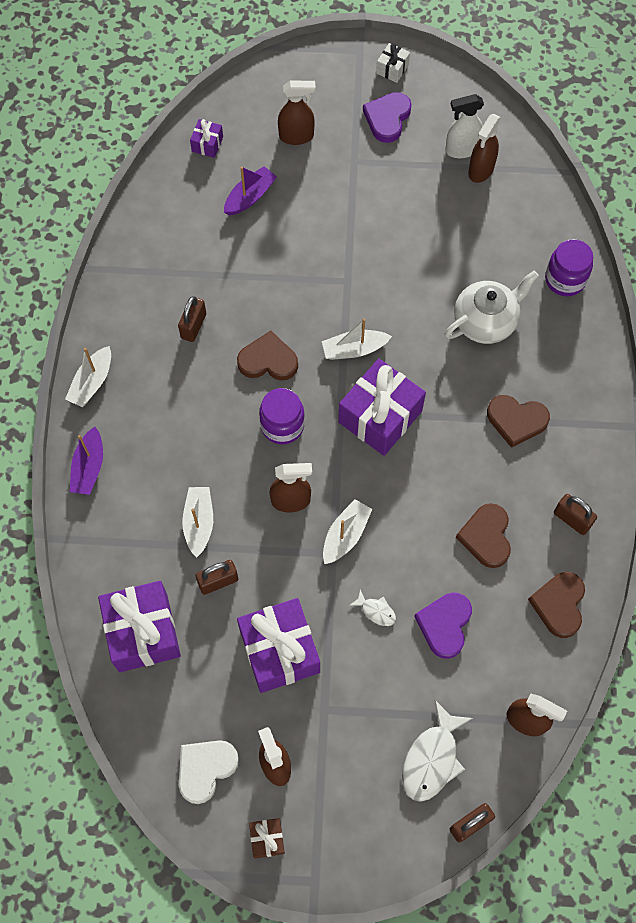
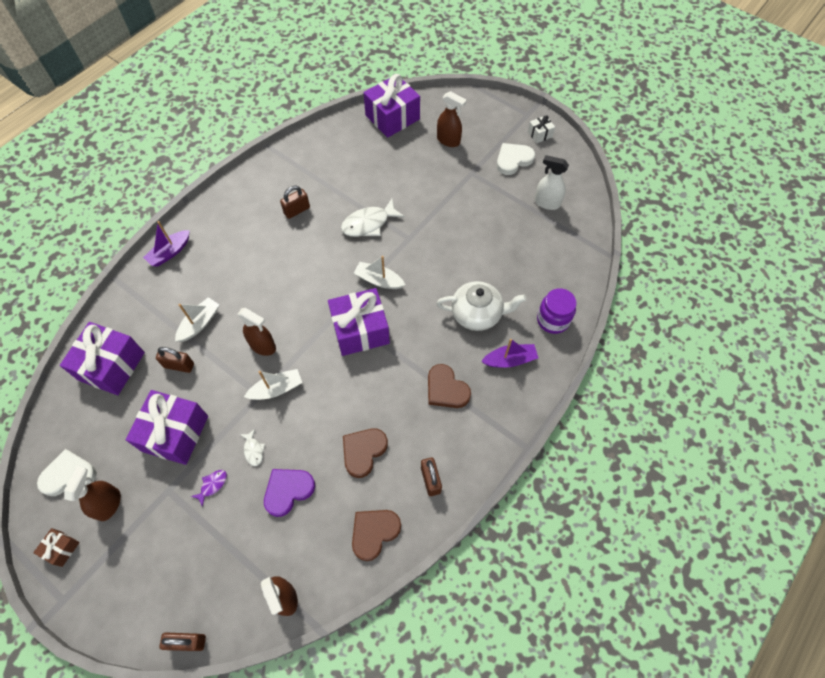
camera: 35 degrees right, 5 degrees down
(92, 382) = (214, 207): white boat -> none
(207, 144) = (392, 117): purple gift -> purple gift, size x2.18
(250, 197) = (392, 158): purple boat -> purple boat (509, 360)
(268, 360) = (322, 255): brown heart -> none
(282, 425) = (297, 298): purple jar -> none
(365, 673) = (212, 485): none -> purple fish
(387, 118) = (513, 160): purple heart -> white heart
(432, 758) = (203, 575): white fish -> white fish (369, 223)
(481, 170) = (549, 221): brown spray bottle -> none

